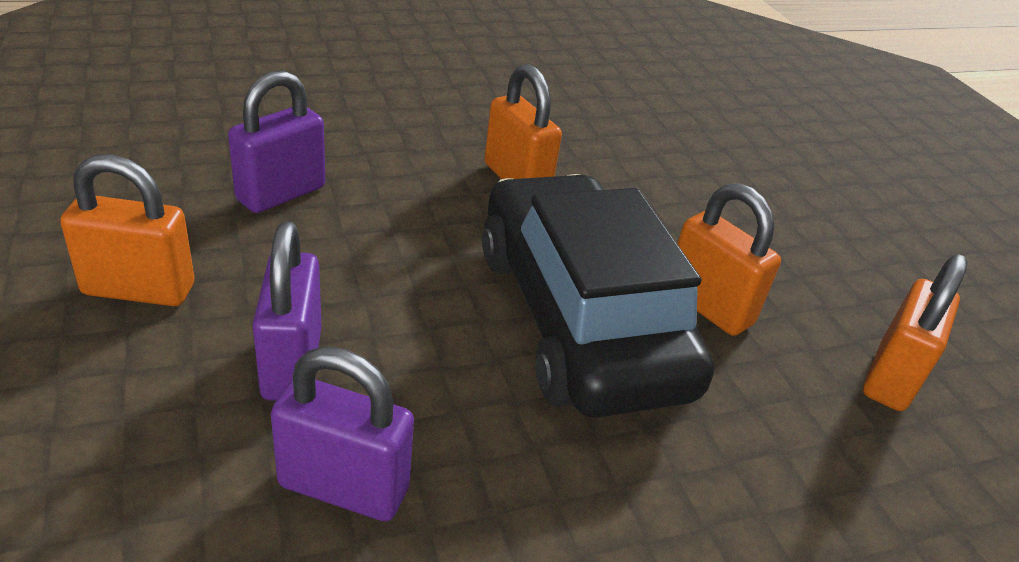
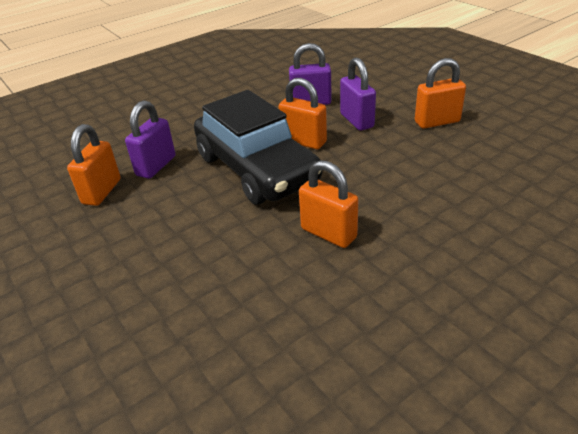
camera: 170 degrees right, 0 degrees up
(281, 194) = (441, 174): purple padlock -> purple padlock (156, 166)
(708, 306) = (193, 194): orange padlock -> orange padlock (303, 141)

